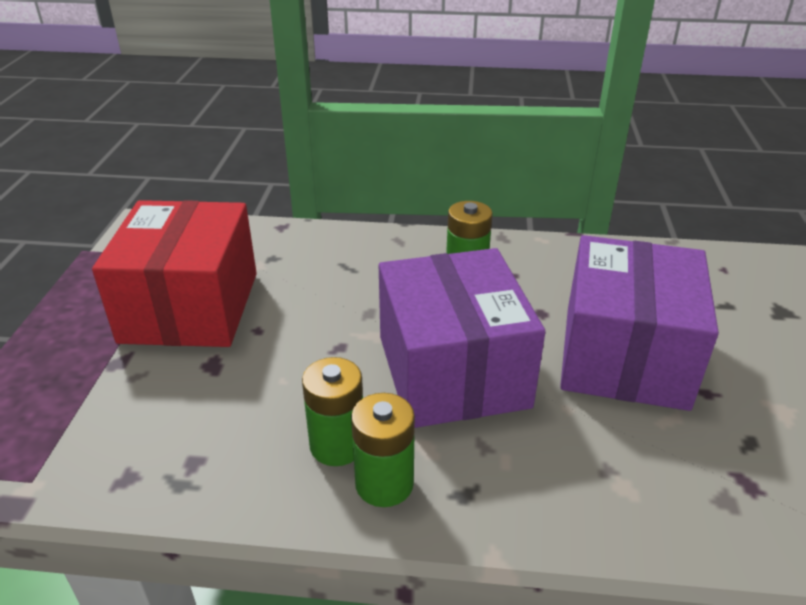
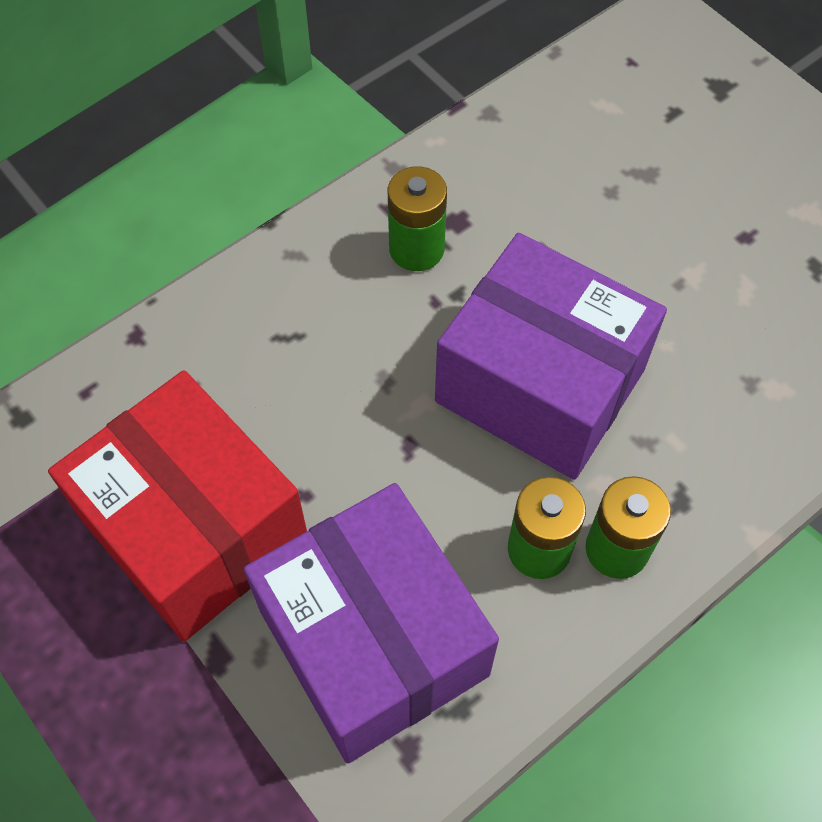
camera: 45 degrees left, 25 degrees up
(624, 356) = (654, 246): purple box -> purple box (373, 642)

